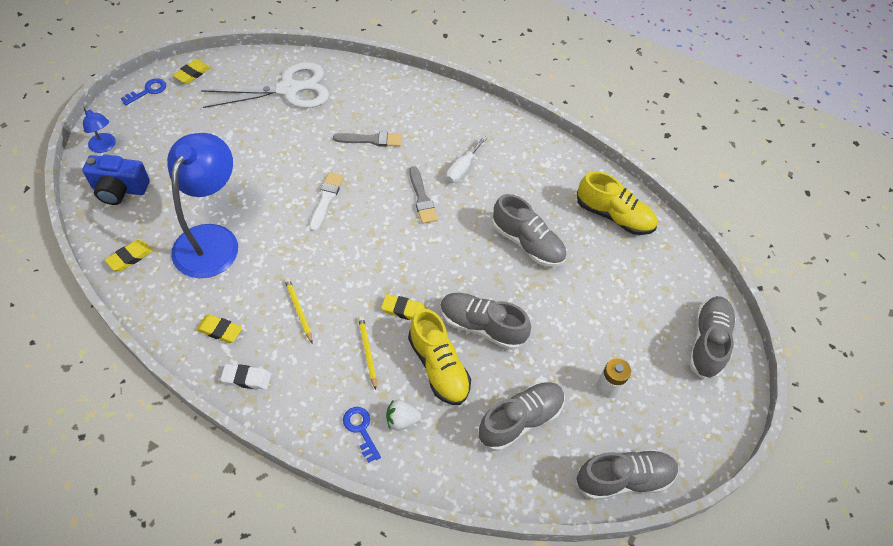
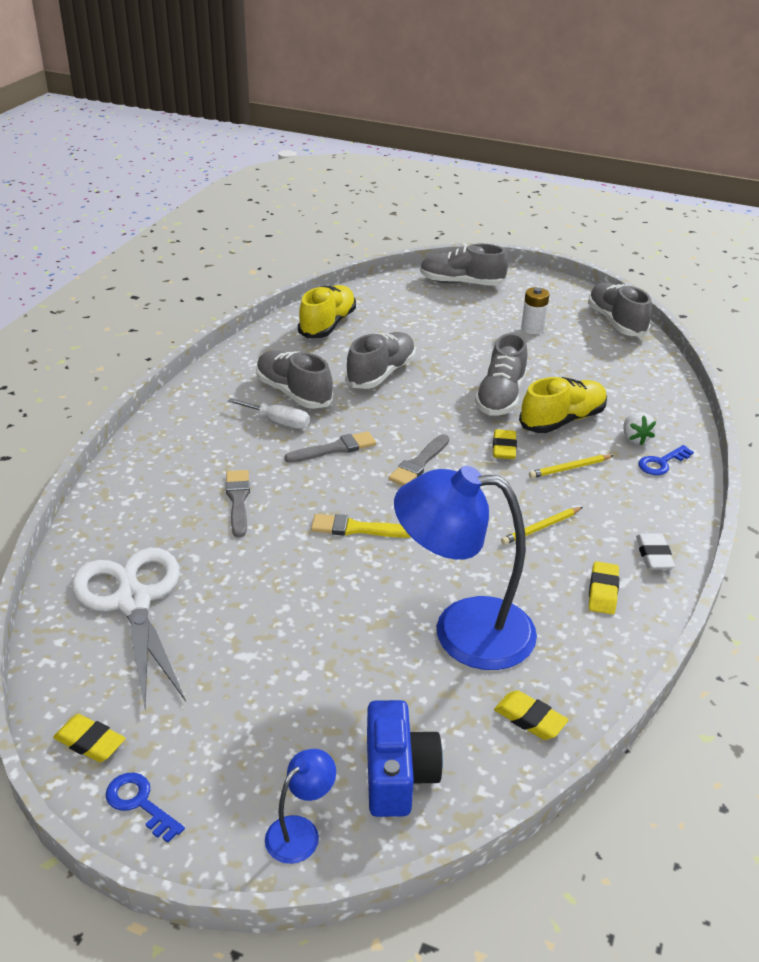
camera: 95 degrees left, 20 degrees down
(326, 199) = (357, 529): white brush -> yellow brush
(394, 248) = (419, 463): none -> grey brush
(520, 420) = (593, 372): grey shoe -> grey shoe (294, 393)

